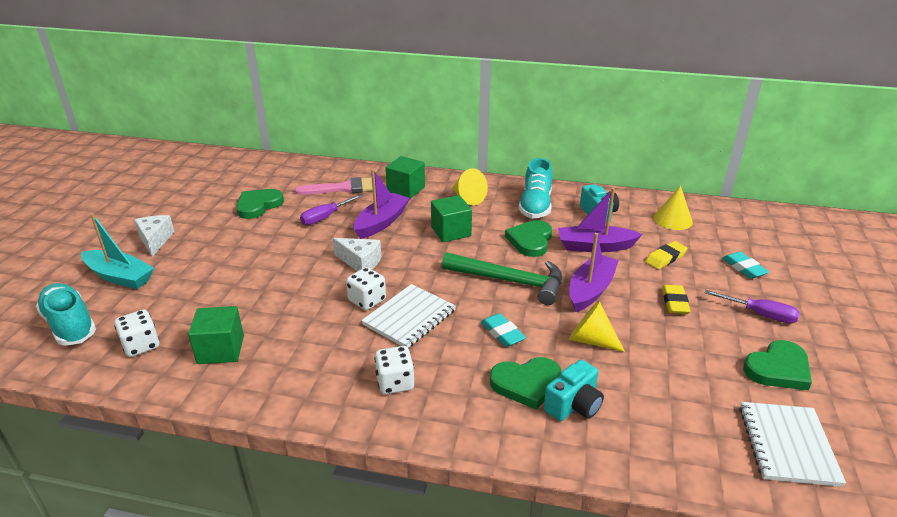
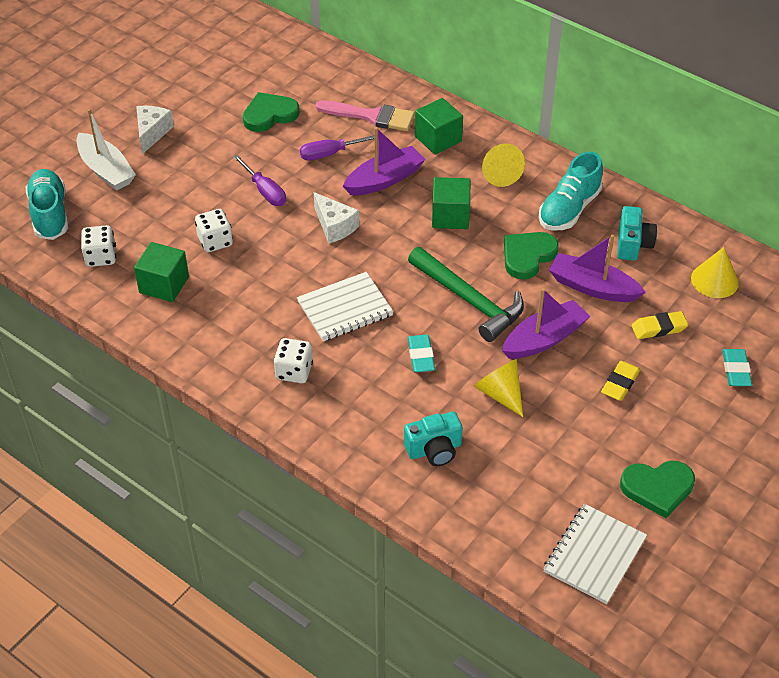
camera: 25 degrees right, 15 degrees up
(119, 276) = (106, 170): turquoise boat -> white boat
(367, 300) = (316, 275): white dice -> white dice (215, 241)
(526, 384) = (407, 414): green heart -> none
(760, 315) = (698, 429): purple screwdriver -> purple screwdriver (265, 191)

